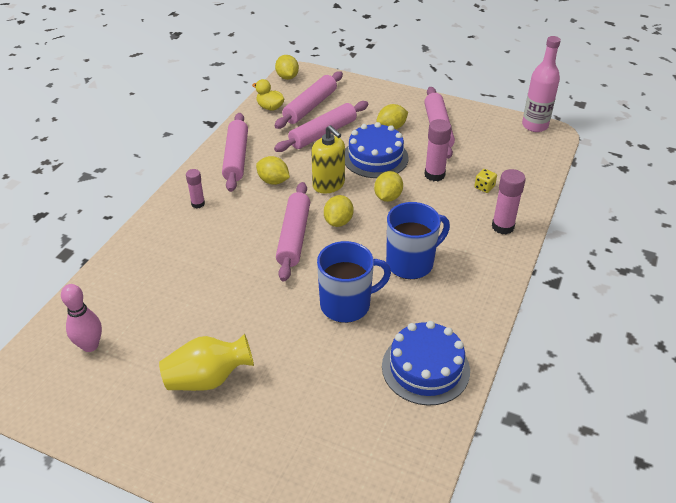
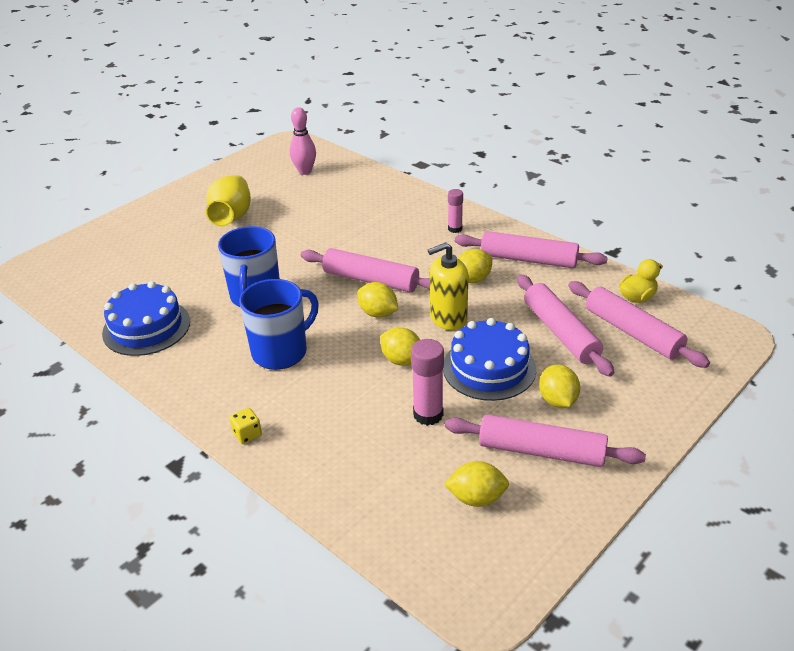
camera: 110 degrees right, 5 degrees down
(287, 77) = (721, 324): yellow lemon -> yellow lemon (476, 498)
(411, 263) = (281, 351): blue mug -> blue mug turned 120 degrees counterclockwise
(484, 187) = (378, 457): yellow dice -> yellow dice (247, 434)
(502, 227) = (291, 448): pink glue stick -> none
(534, 125) = (514, 587): pink bottle -> none

